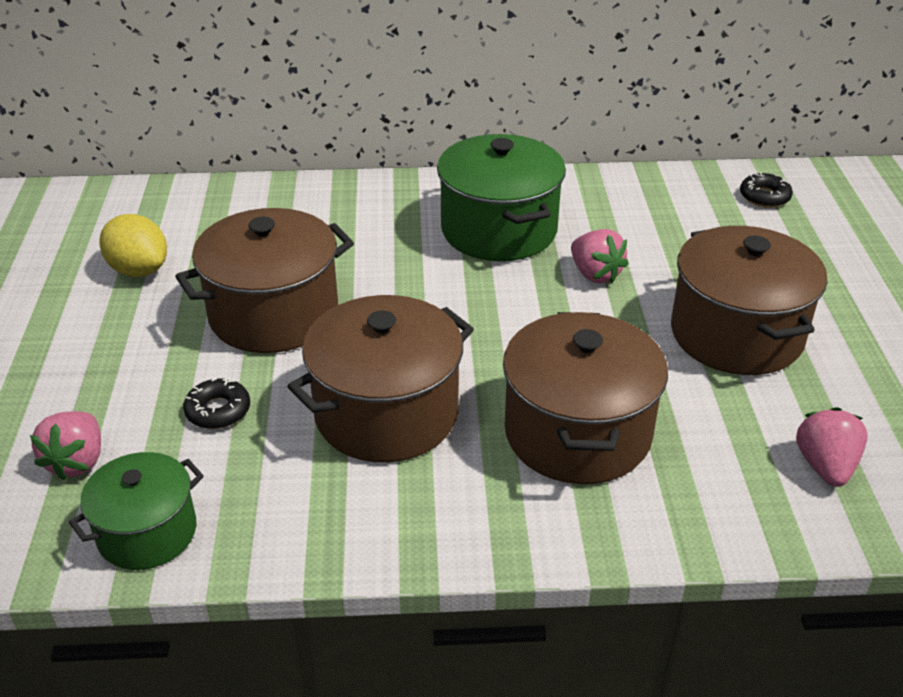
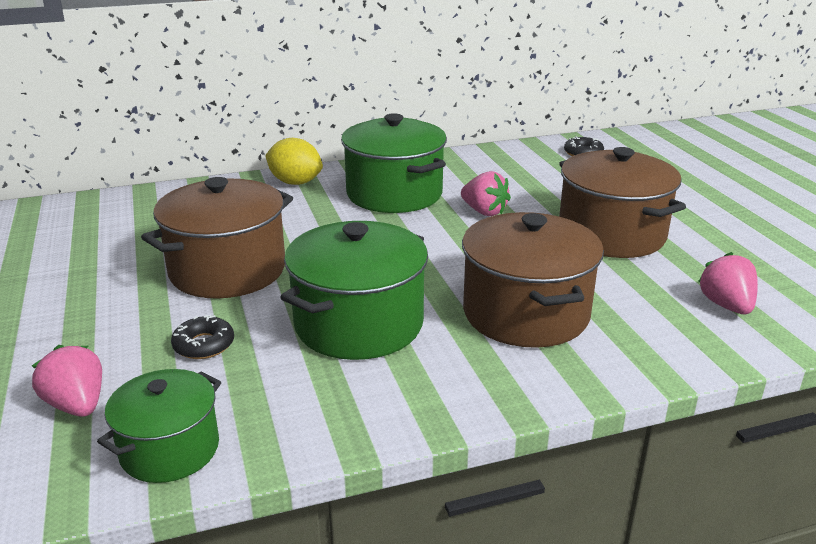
camera: 15 degrees left, 10 degrees down
(77, 462) = (77, 405): pink strawberry -> pink strawberry turned 150 degrees clockwise
(139, 270) = (89, 256): yellow lemon -> yellow lemon (295, 182)
(386, 413) = (359, 324): brown pot -> green pot

